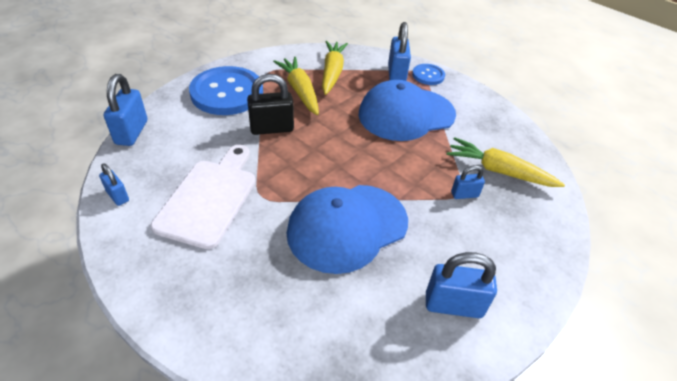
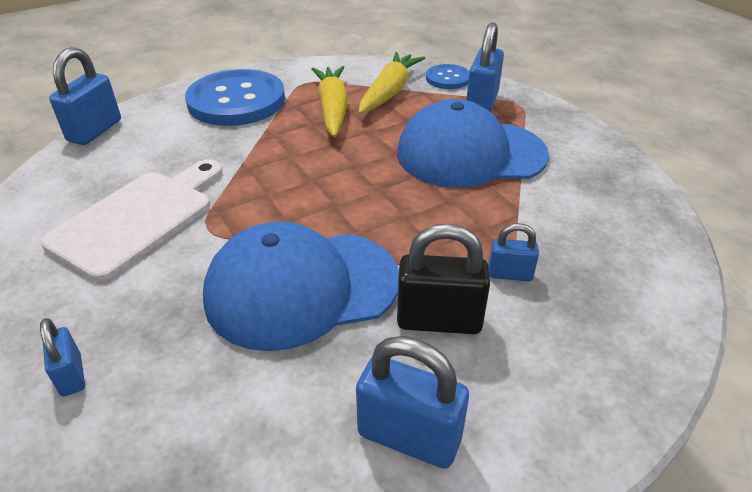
camera: 20 degrees right, 5 degrees down
(117, 196) = (31, 199): blue padlock -> blue padlock (71, 375)
(272, 128) = (269, 148): black padlock -> black padlock (439, 320)
(428, 75) = (529, 109): blue button -> blue button (448, 78)
(498, 171) = (584, 250): yellow carrot -> none

